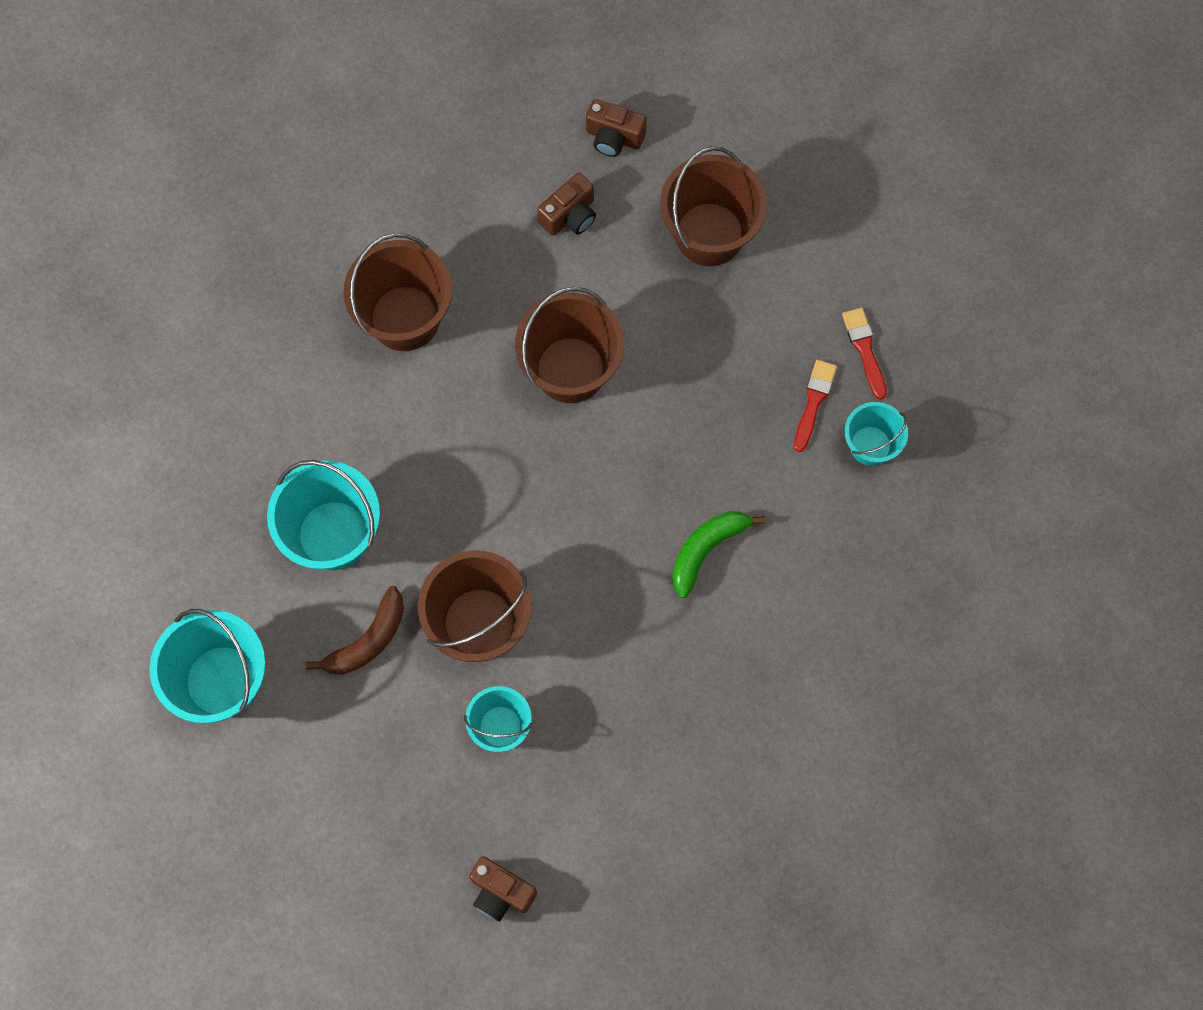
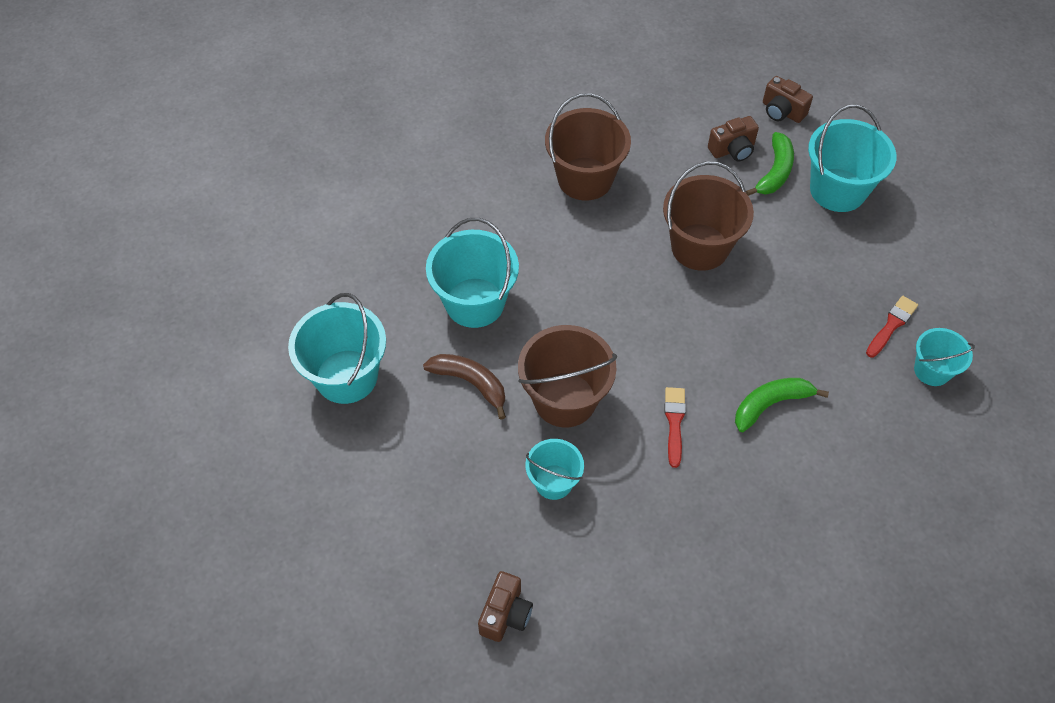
camera: 20 degrees right, 15 degrees down
(367, 640) = (471, 383): brown banana -> brown banana turned 120 degrees counterclockwise
(501, 892) = (505, 614): brown camera -> brown camera turned 120 degrees counterclockwise
(628, 232) = (774, 172): none -> green banana
(709, 234) = (837, 190): brown bucket -> turquoise bucket
(864, 349) = (944, 301): red brush -> red brush (674, 423)

